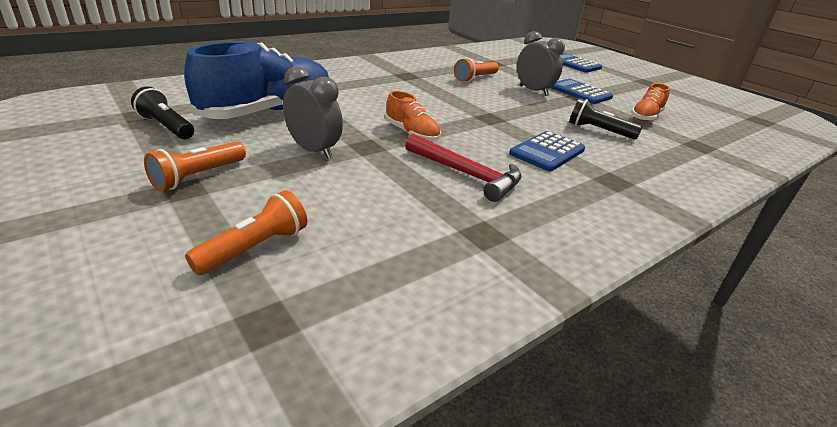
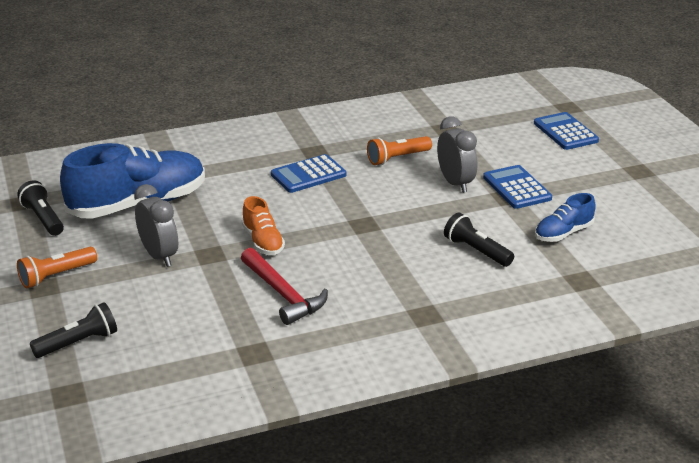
camera: 20 degrees right, 0 degrees up
(255, 248) = (78, 343): orange flashlight -> black flashlight
(547, 152) = (388, 275): blue calculator -> blue calculator (308, 175)
(646, 117) = (563, 233): orange shoe -> blue shoe

